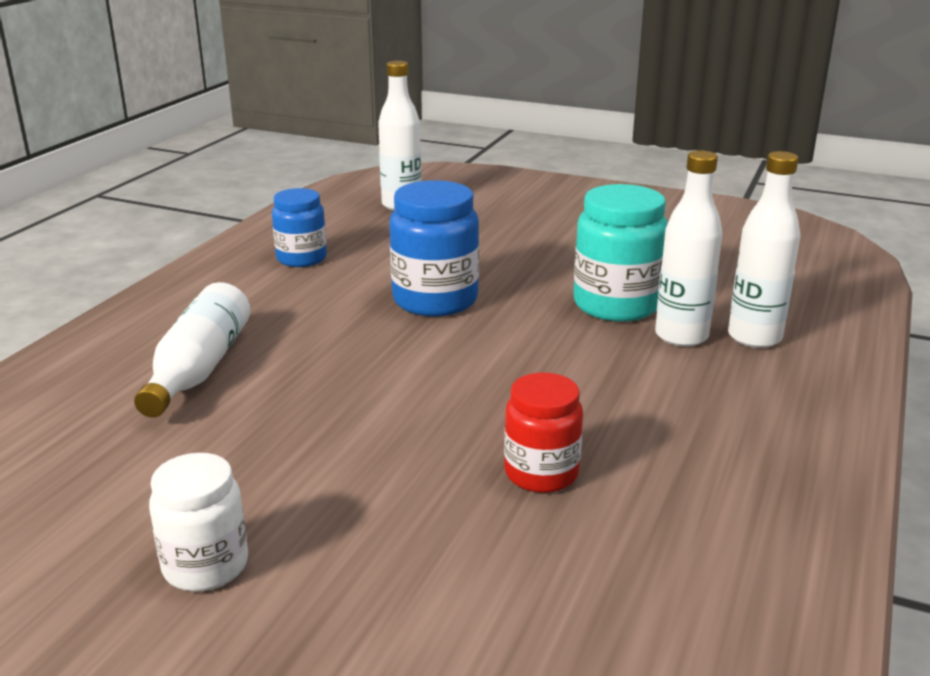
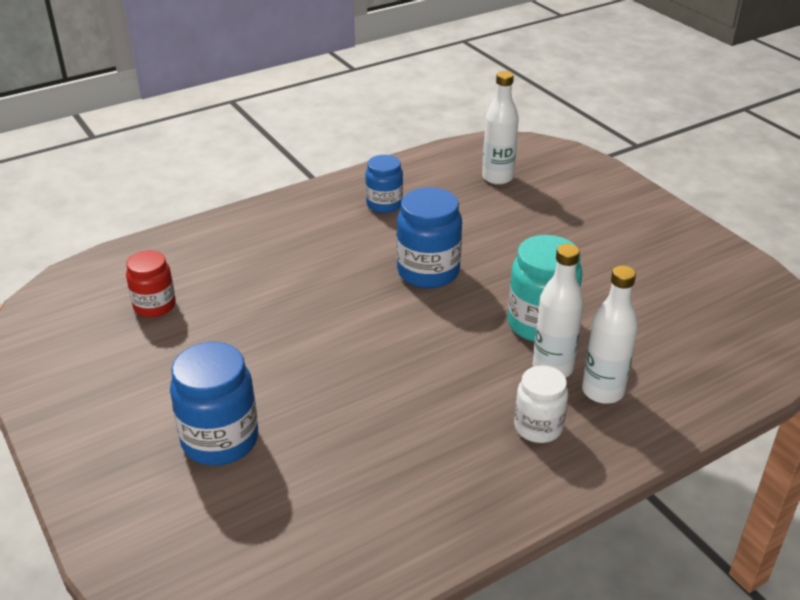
camera: 35 degrees right, 10 degrees up
(199, 368) = (249, 270): white bottle -> none
(205, 566) = (143, 395): white jar -> white jar (538, 427)
(396, 566) = (220, 440): none -> blue jar
(541, 473) = (348, 423): red jar -> red jar (154, 306)

